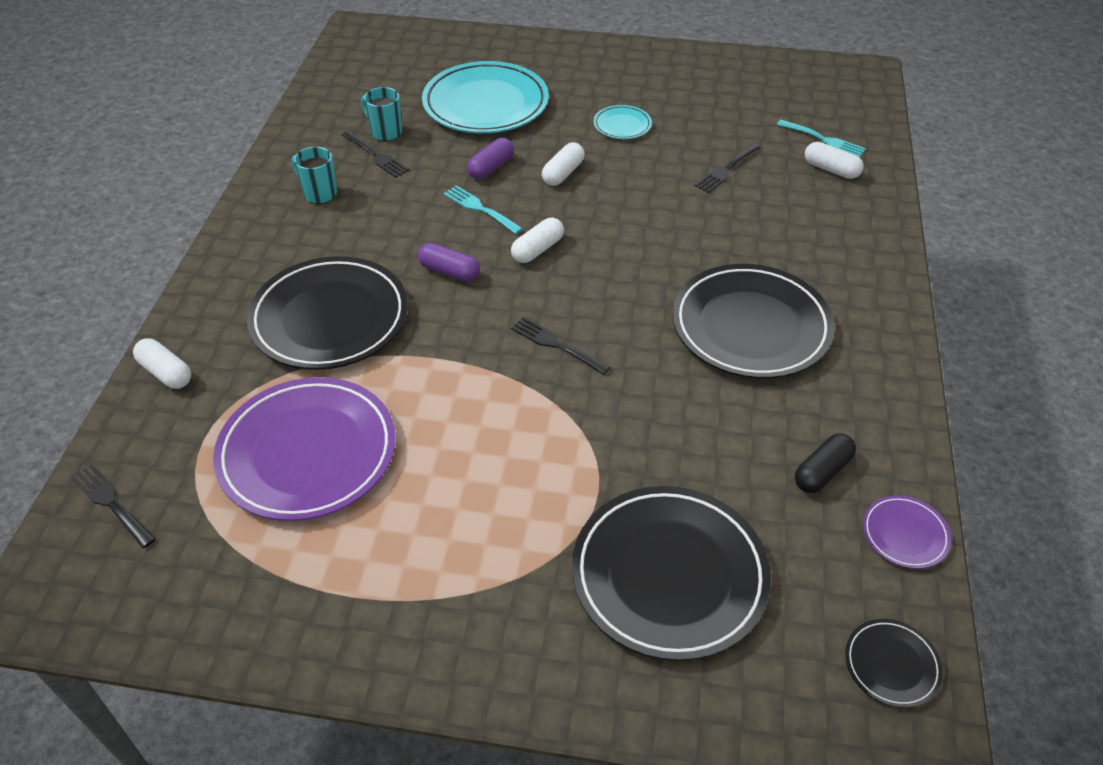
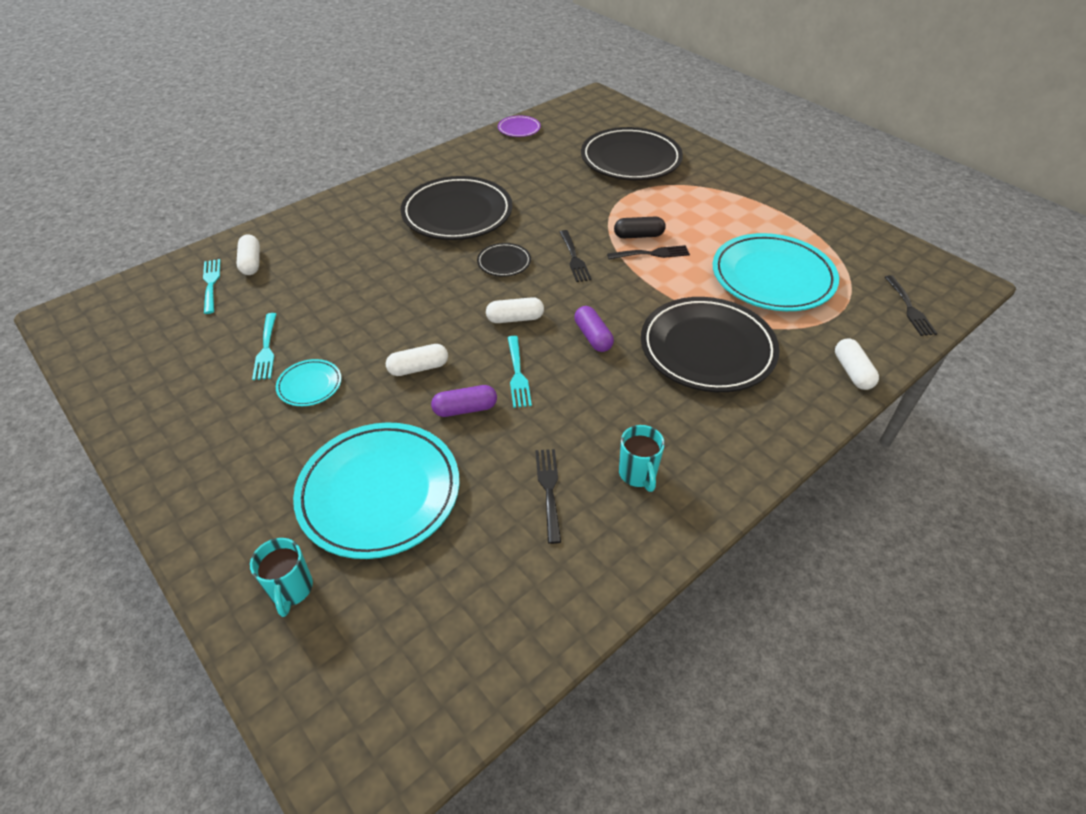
camera: 140 degrees left, 0 degrees up
(307, 453) = (772, 277): purple plate -> turquoise plate
(385, 132) = (512, 519): turquoise mug -> turquoise mug (291, 589)
(692, 127) = (266, 349): none -> turquoise fork
(726, 169) = (309, 301): black fork -> black fork (651, 254)
(822, 472) = (519, 155): black capsule -> black capsule (638, 235)
(891, 665) = (579, 110): black plate -> black plate (504, 262)

